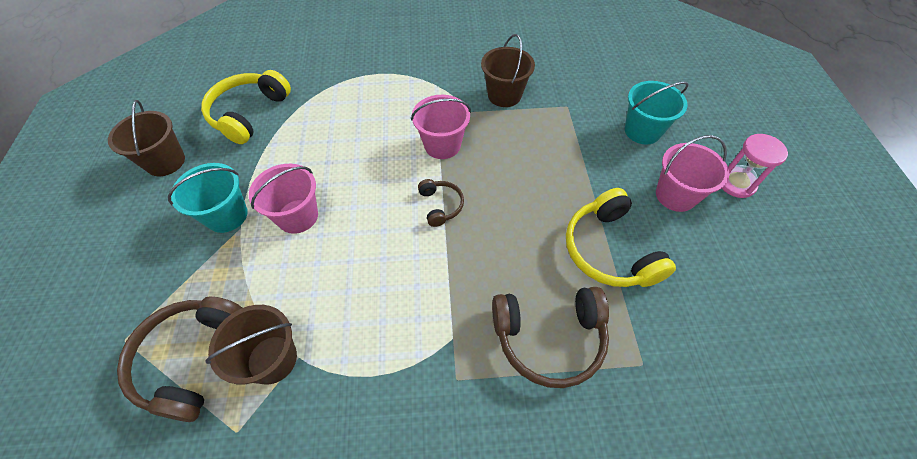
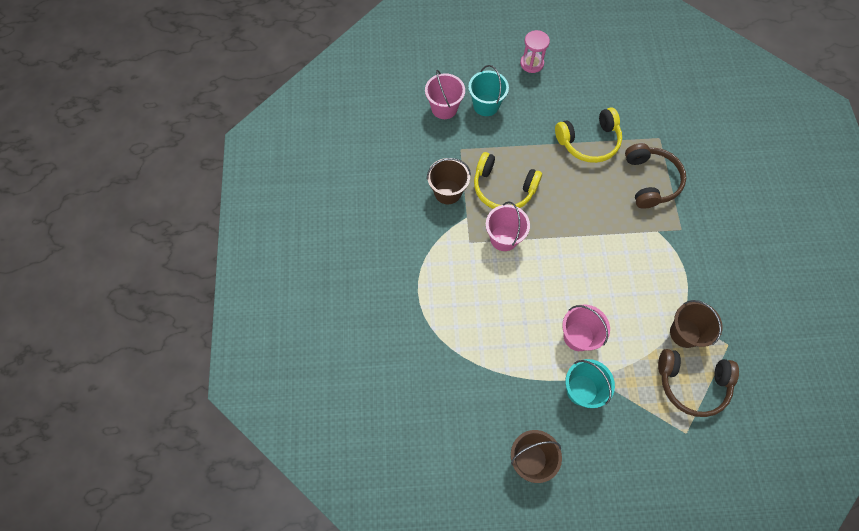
camera: 90 degrees left, 10 degrees up
(249, 113) = (470, 399): yellow headphones -> yellow headphones (503, 188)
(441, 205) = (561, 238): brown headphones -> none
(675, 195) = (543, 98): pink bucket -> pink bucket (444, 108)

